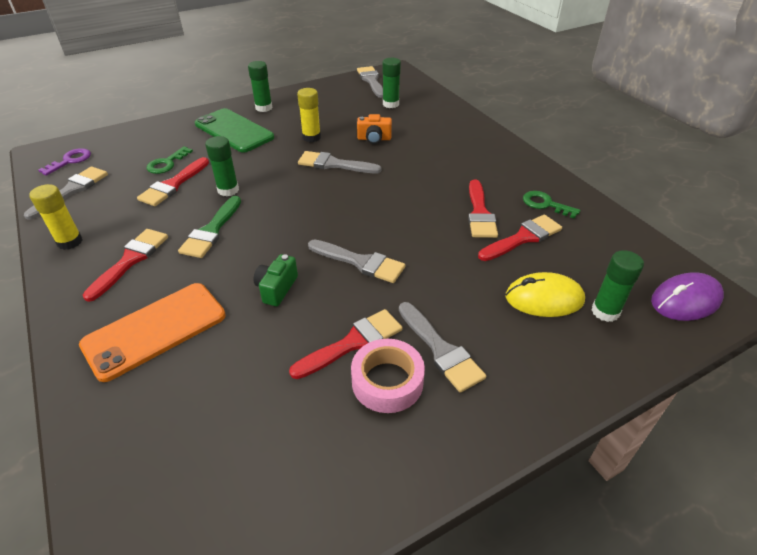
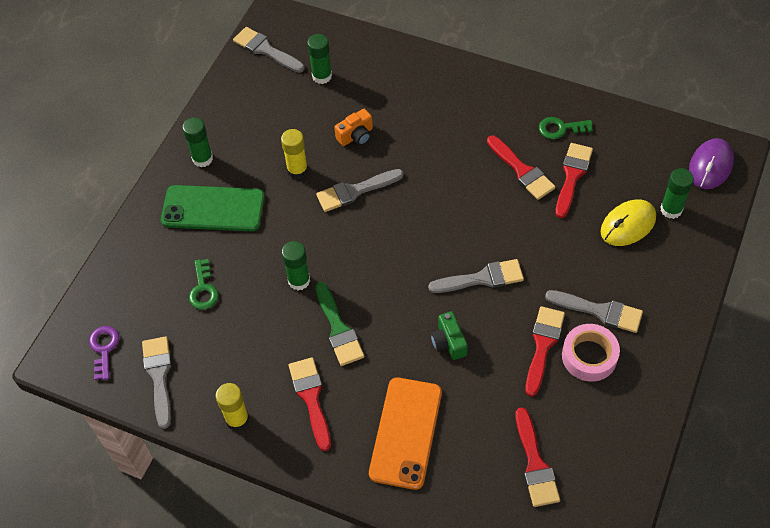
camera: 35 degrees left, 15 degrees up
(173, 185) = (243, 308): red brush -> red brush (535, 464)

